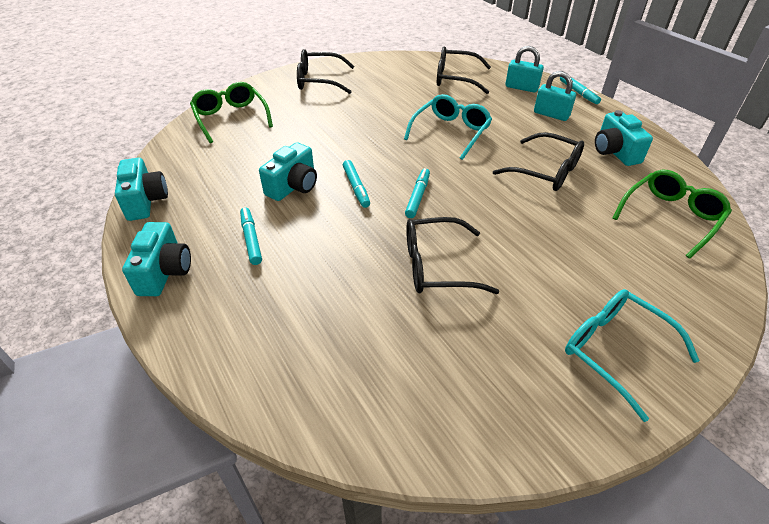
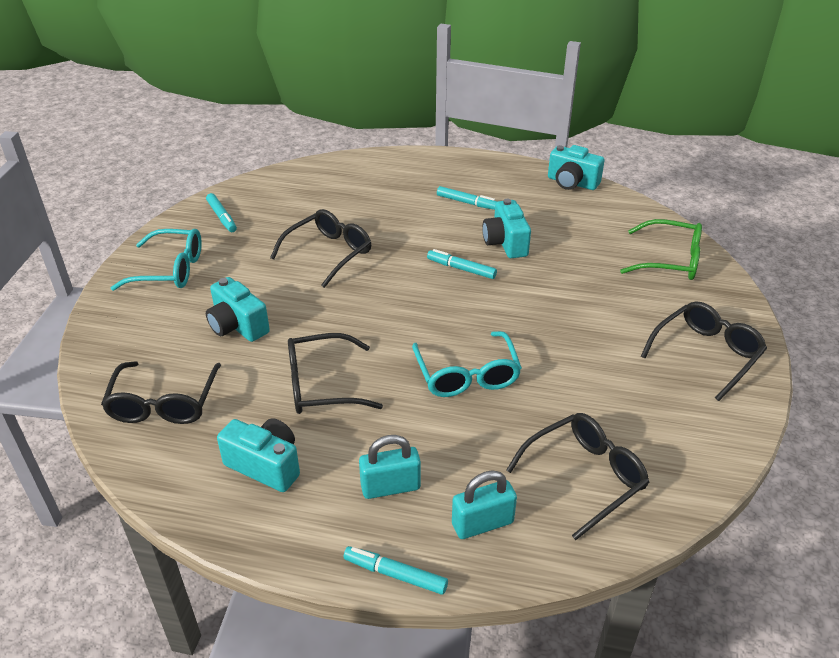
camera: 135 degrees right, 5 degrees down
(165, 272) = (480, 167): turquoise camera -> turquoise camera (237, 326)
(418, 197) = (405, 290): turquoise marker -> turquoise marker (222, 217)
(670, 217) = (164, 403): green glasses -> black glasses

